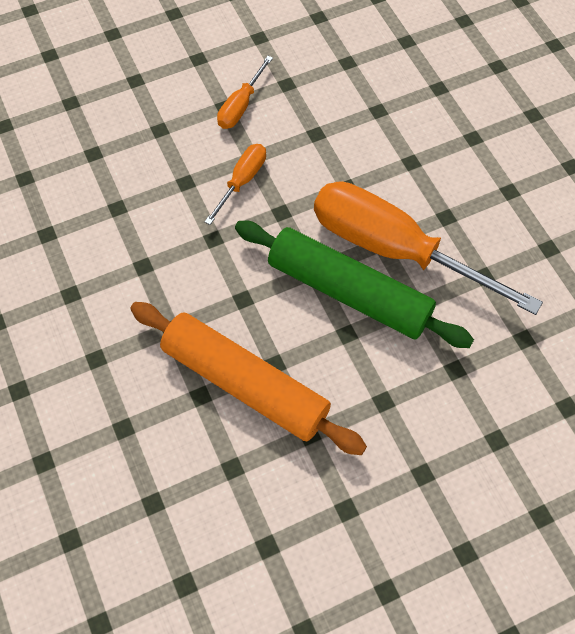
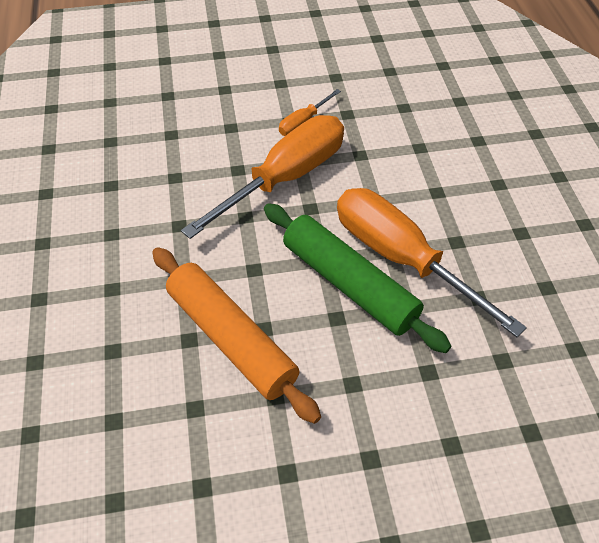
camera: 15 degrees right, 10 degrees down
(242, 181) = (285, 178): orange screwdriver -> orange screwdriver, size x2.22

